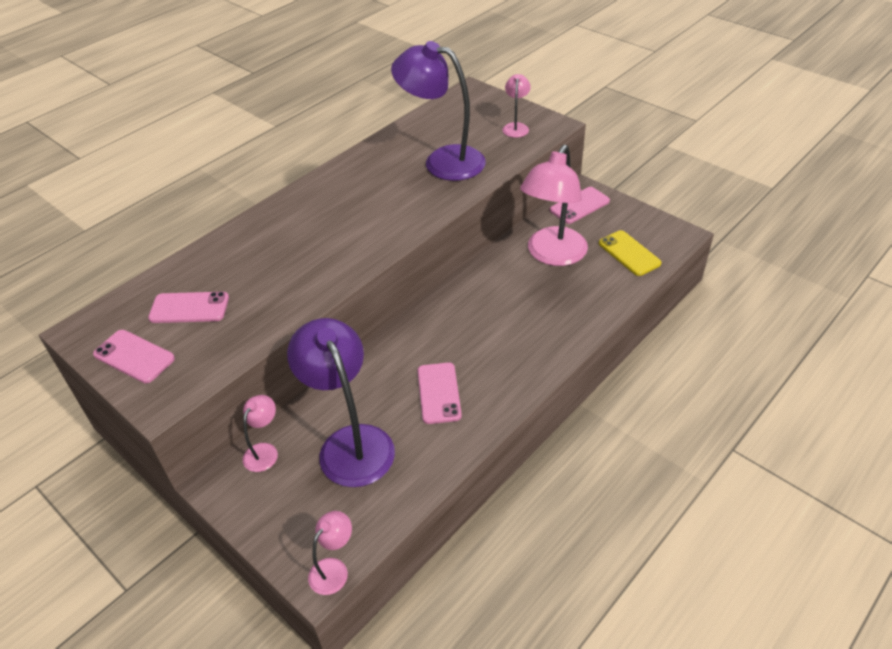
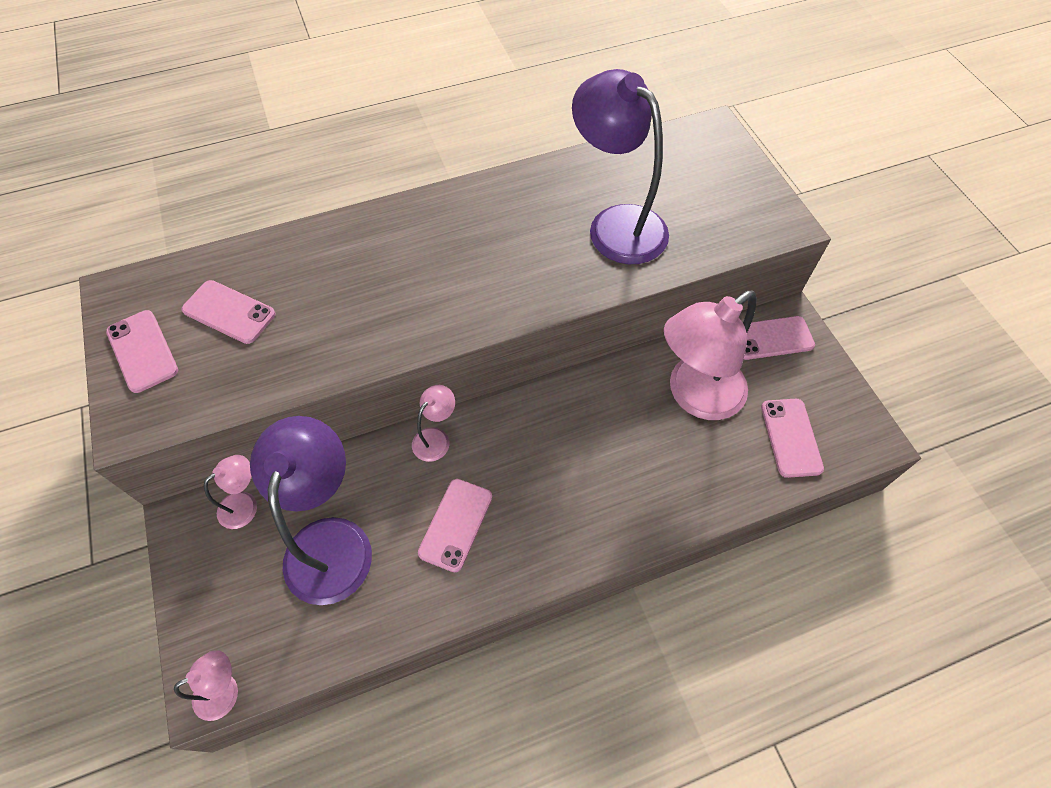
camera: 25 degrees right, 15 degrees up
(516, 127) = (737, 208): pink lamp -> pink lamp (436, 438)
(629, 253) = (790, 437): yellow phone -> pink phone

